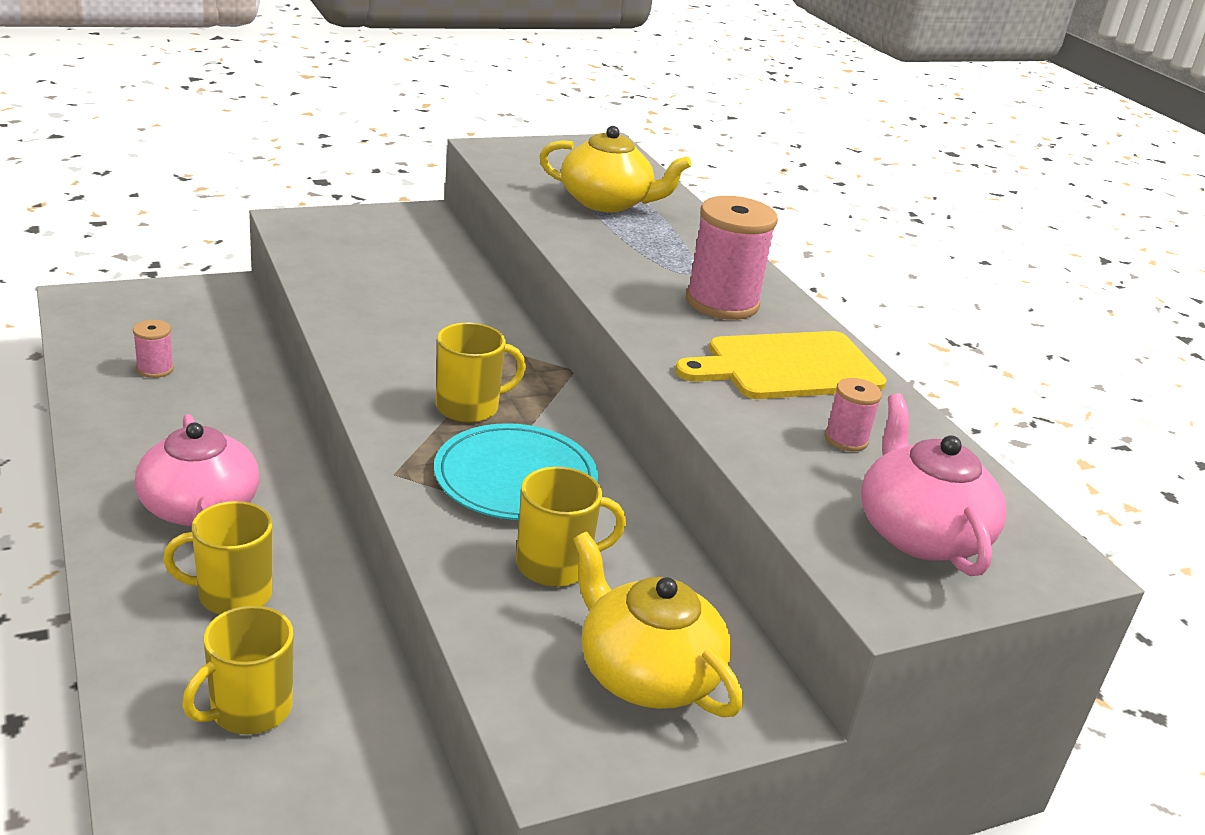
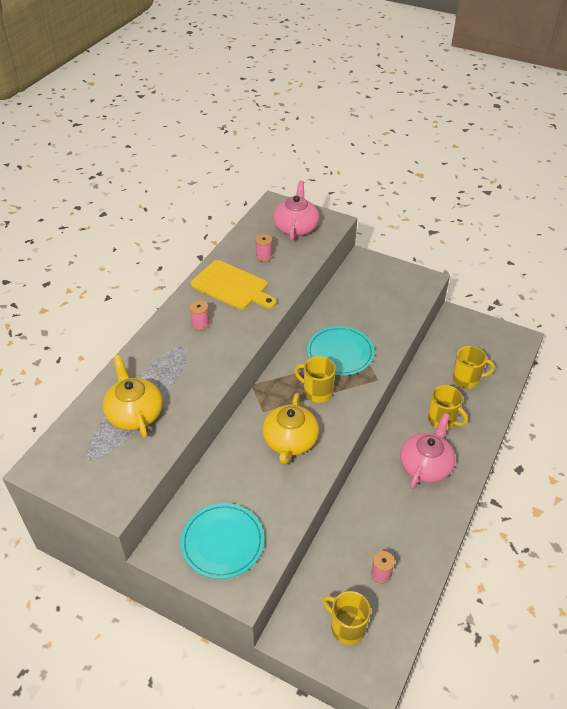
camera: 125 degrees left, 15 degrees up
(366, 239) = (222, 542): none -> turquoise plate
(555, 565) = (366, 319): yellow mug -> yellow mug (347, 627)
(647, 673) = (381, 281): yellow teapot -> yellow teapot (290, 441)
(722, 303) = (200, 324): pink spool -> pink spool, size x0.50
(919, 533) = (296, 227): pink teapot -> pink teapot turned 150 degrees clockwise

